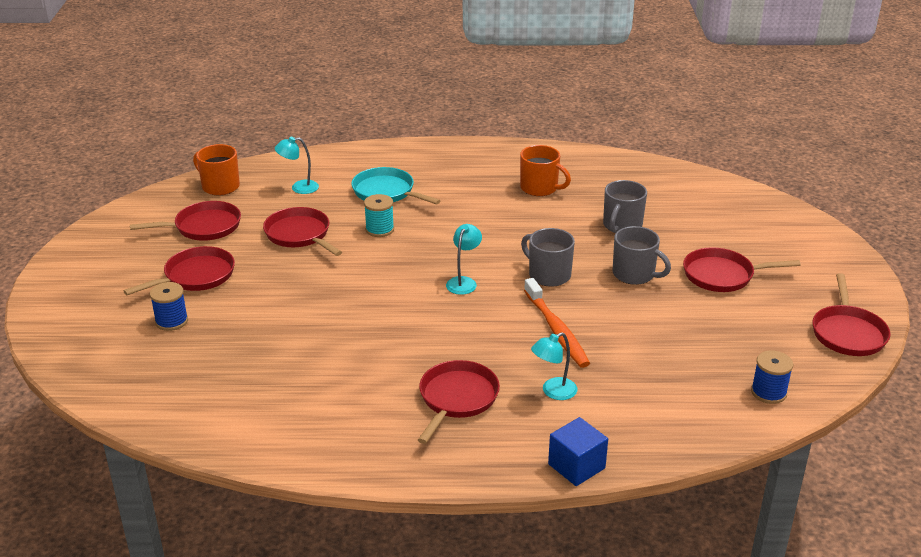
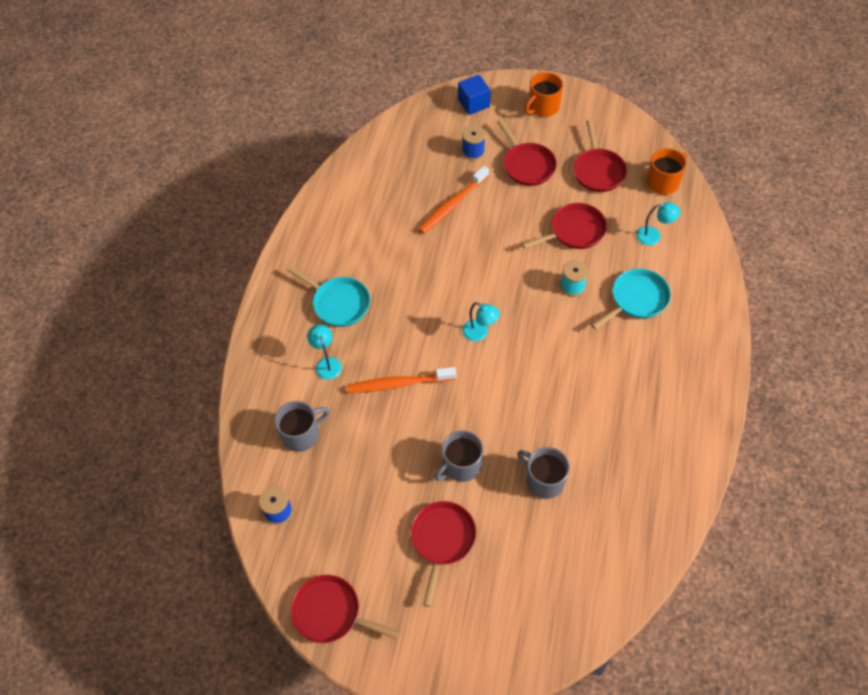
camera: 105 degrees right, 25 degrees up
(270, 326) = (452, 205): none -> orange toothbrush
(299, 188) = (654, 236): turquoise lamp -> turquoise lamp turned 90 degrees clockwise
(457, 399) = (338, 303): red pan -> turquoise pan
(540, 188) = (626, 427): orange mug -> orange mug (543, 107)
(548, 275) = (476, 397): grey mug -> grey mug (302, 434)
(576, 466) = (249, 358): blue cube -> blue cube (473, 103)

